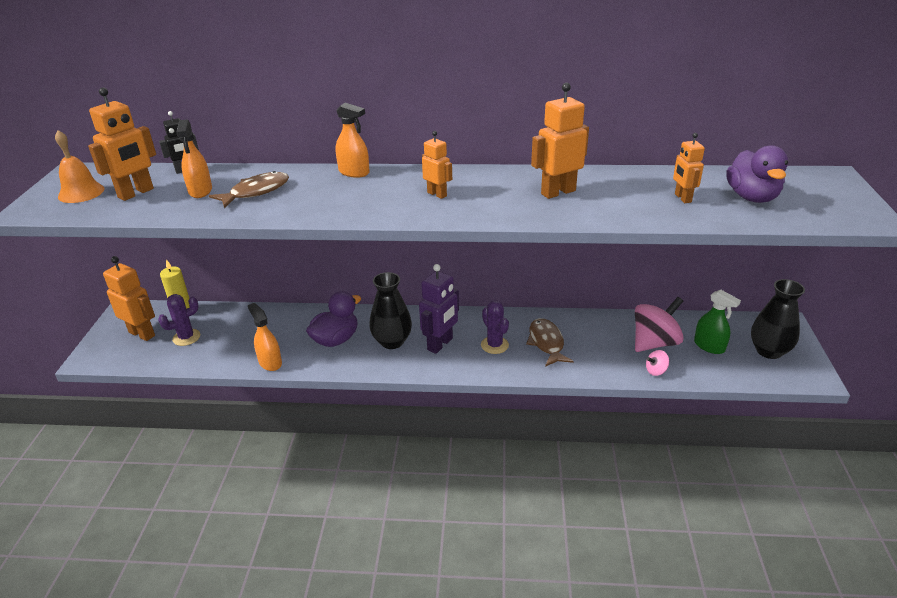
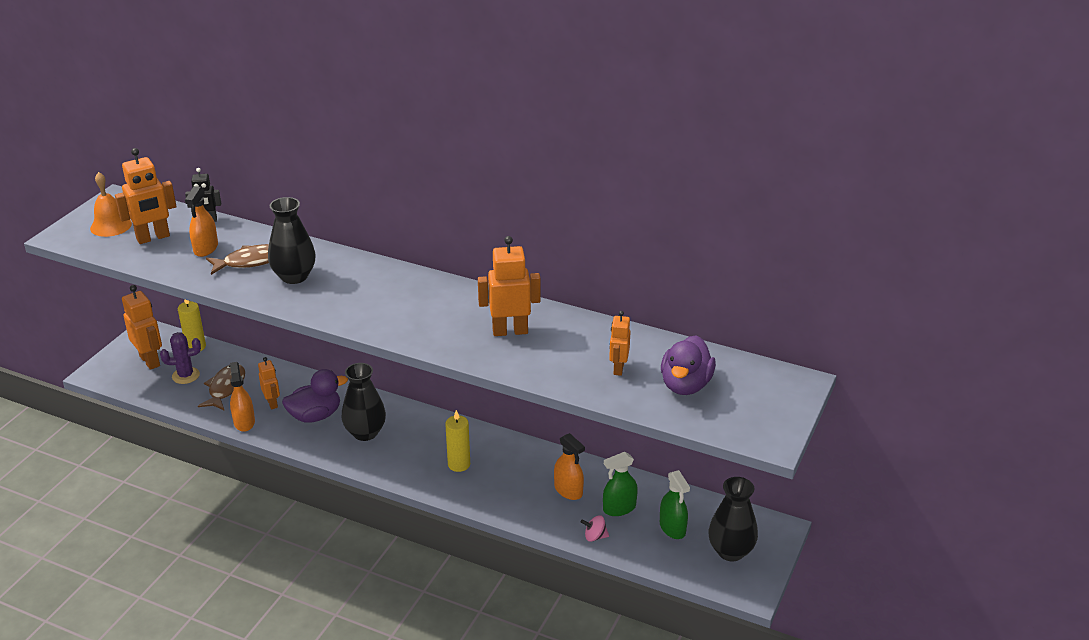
camera: 20 degrees right, 0 degrees up
(312, 194) = (294, 276): none -> black vase
(354, 172) = (348, 260): orange spray bottle -> orange spray bottle (568, 490)
(437, 194) = (400, 305): orange robot -> orange robot (272, 403)
(440, 344) = (408, 449): purple robot -> none
(494, 345) = (459, 464): purple cactus -> yellow candle
(546, 343) = (511, 477): brown fish -> brown fish (225, 388)
(654, 343) = (619, 508): pink spinning top -> green spray bottle

